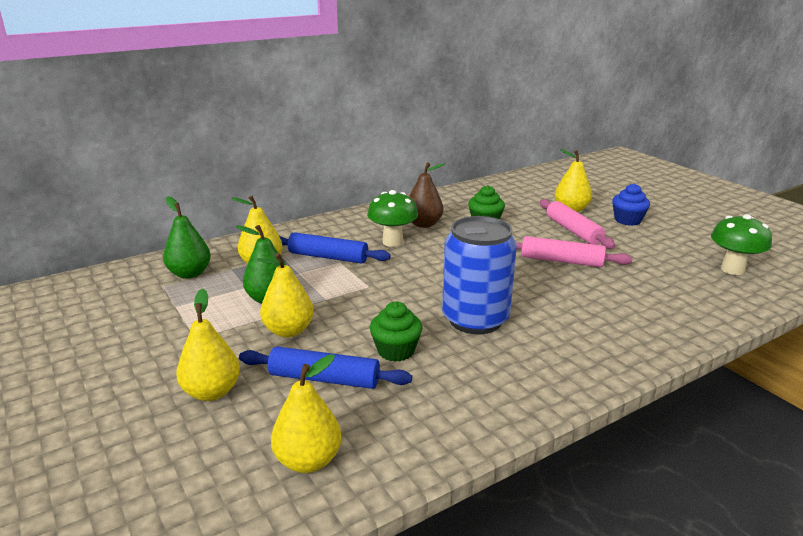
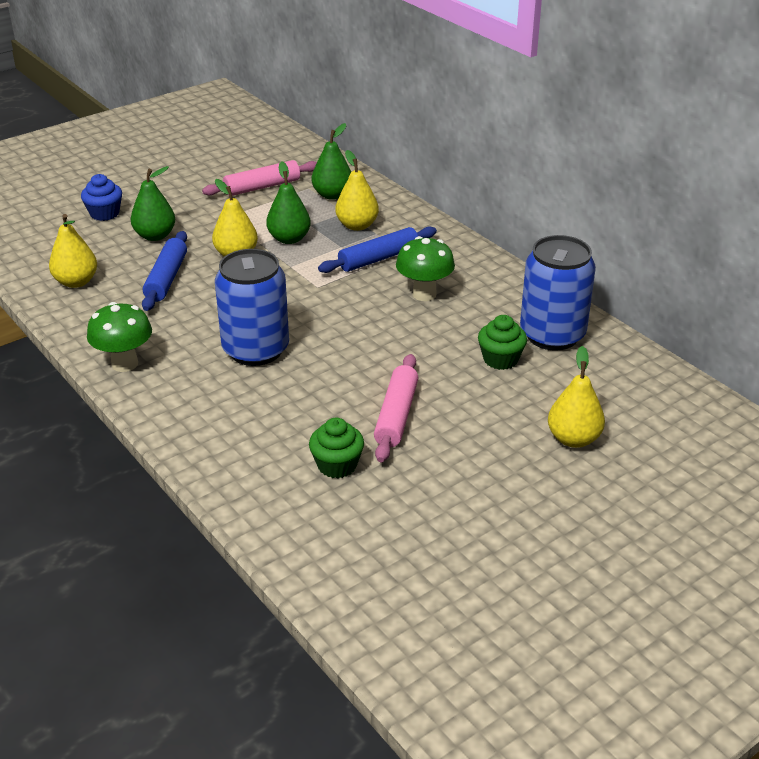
camera: 85 degrees right, 10 degrees up
(212, 392) = (155, 236): yellow pear -> green pear
(328, 257) = (378, 258): blue rolling pin -> blue rolling pin turned 45 degrees clockwise
(396, 351) = (204, 308): green cupcake -> green cupcake (337, 465)
(423, 224) = (480, 313): brown pear -> none
(454, 205) = (552, 335): none -> blue can
(573, 231) = (493, 433): pink rolling pin -> pink rolling pin (262, 187)
(627, 220) = (550, 493): blue cupcake -> blue cupcake (104, 213)
(732, 269) = (395, 571): green mushroom -> green mushroom (124, 364)

